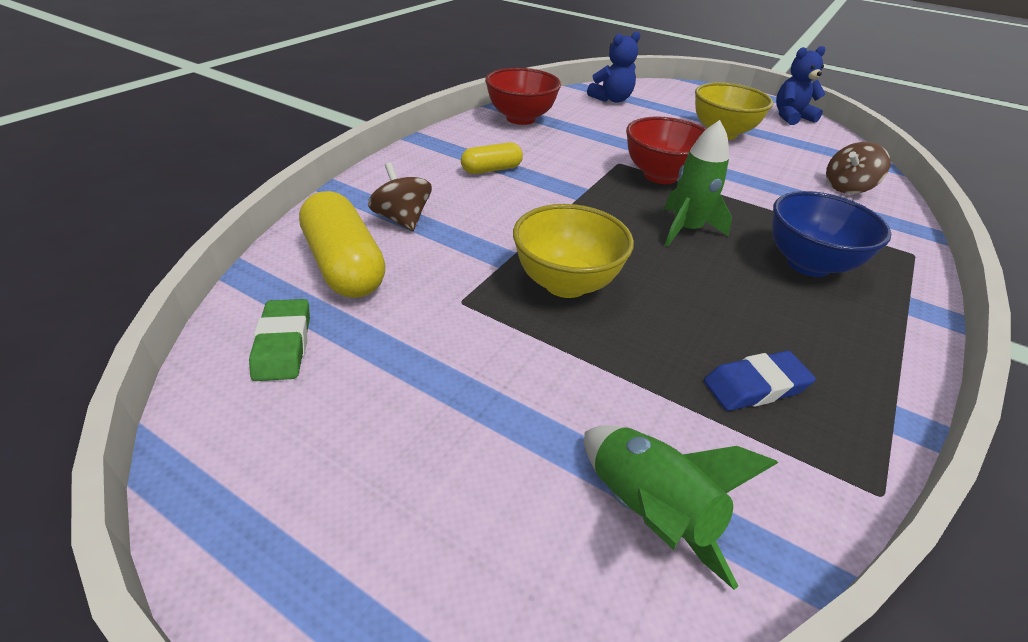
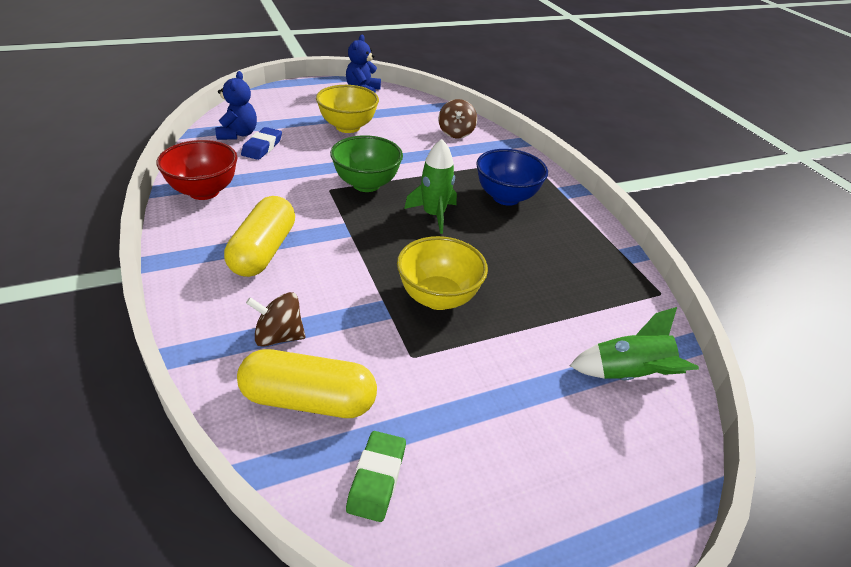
camera: 55 degrees left, 0 degrees up
(283, 345) = (377, 478): green eraser -> green eraser turned 75 degrees clockwise
(491, 169) = (263, 251): yellow capsule -> yellow capsule, size x1.73
(660, 176) = (366, 184): red bowl -> green bowl
(755, 386) = (577, 283): blue eraser -> blue eraser (262, 147)

